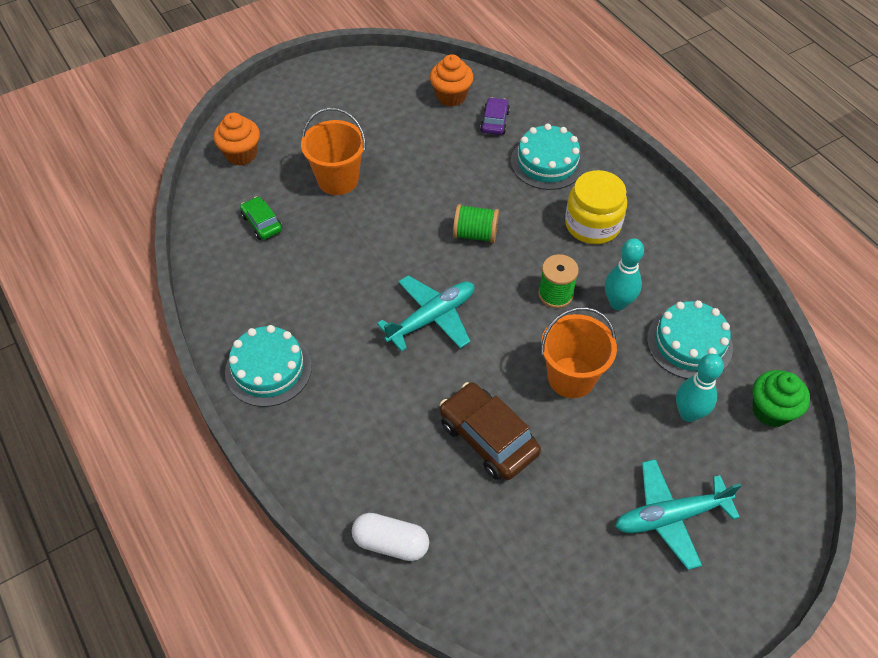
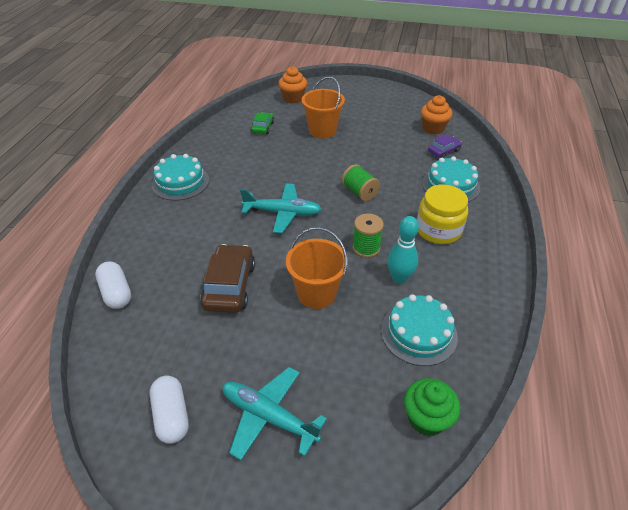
camera: 45 degrees right, 10 degrees down
(601, 590) = (172, 415): none -> white capsule
(688, 413) = (363, 370): turquoise bowling pin -> none

